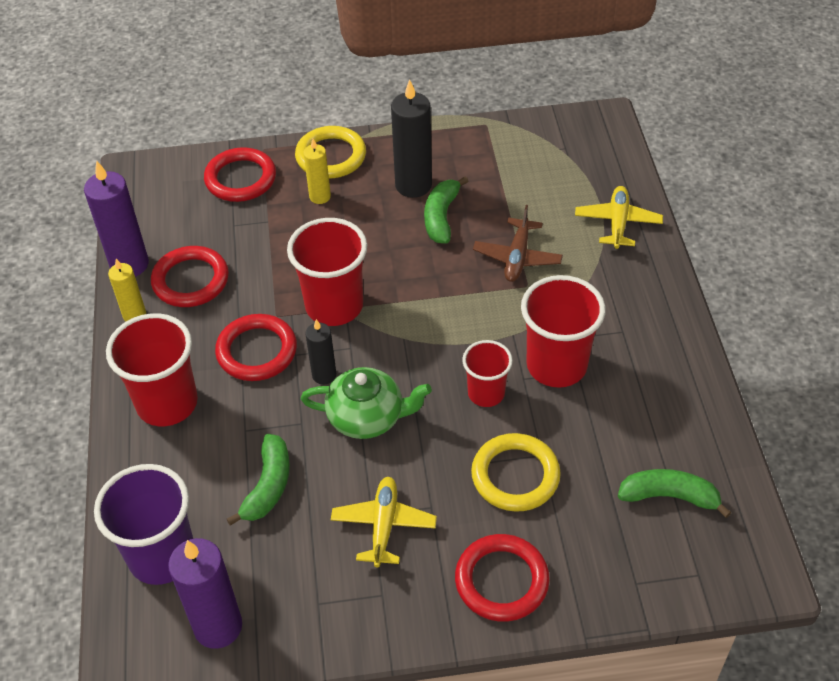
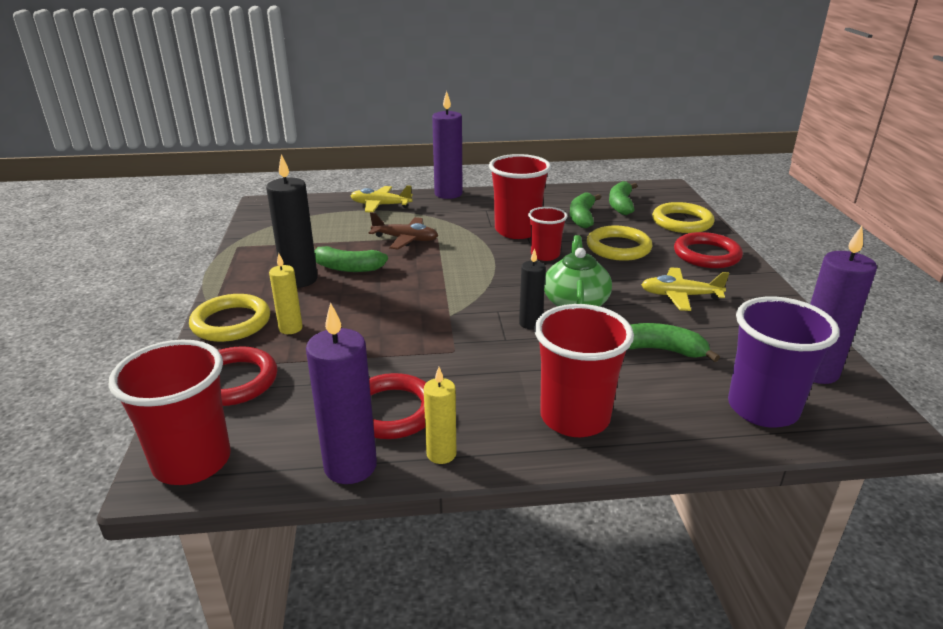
camera: 90 degrees left, 20 degrees down
(257, 351) = (501, 361): red ring -> none
(334, 306) = (446, 319): red cup -> red cup (192, 462)
(612, 442) = (582, 217): none -> green banana
(614, 571) = (682, 222): none -> yellow ring
(672, 288) = (448, 194): none -> purple candle

